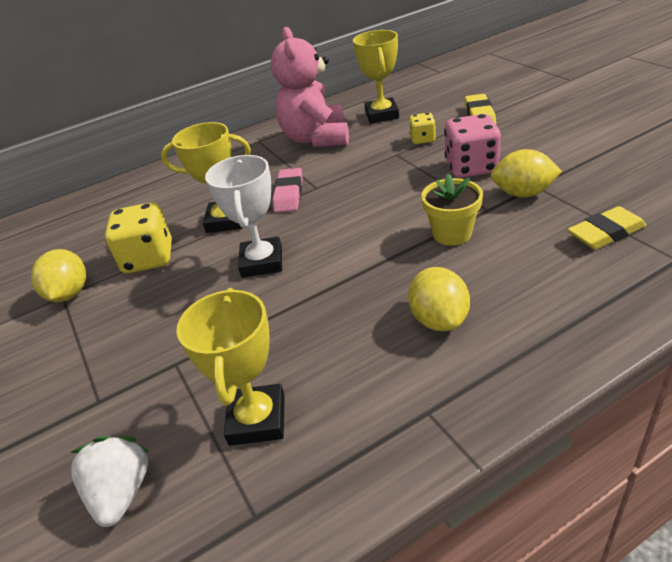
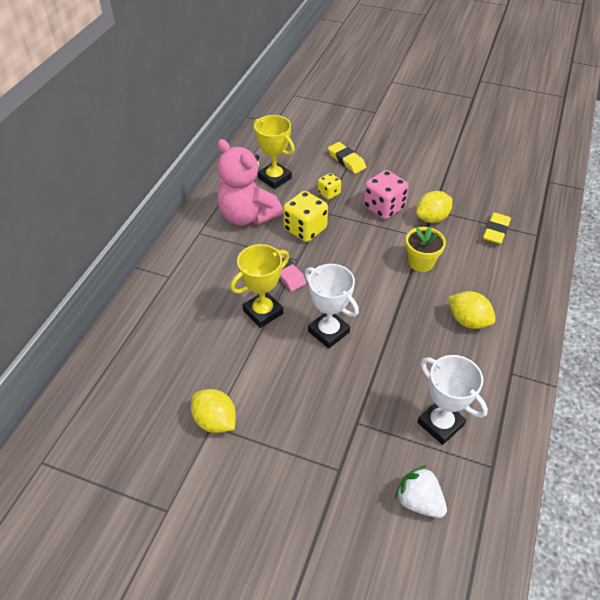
camera: 45 degrees left, 10 degrees up
(148, 258) = (241, 366): yellow dice -> yellow dice (305, 229)
(257, 419) = (440, 424): yellow trophy -> white trophy

